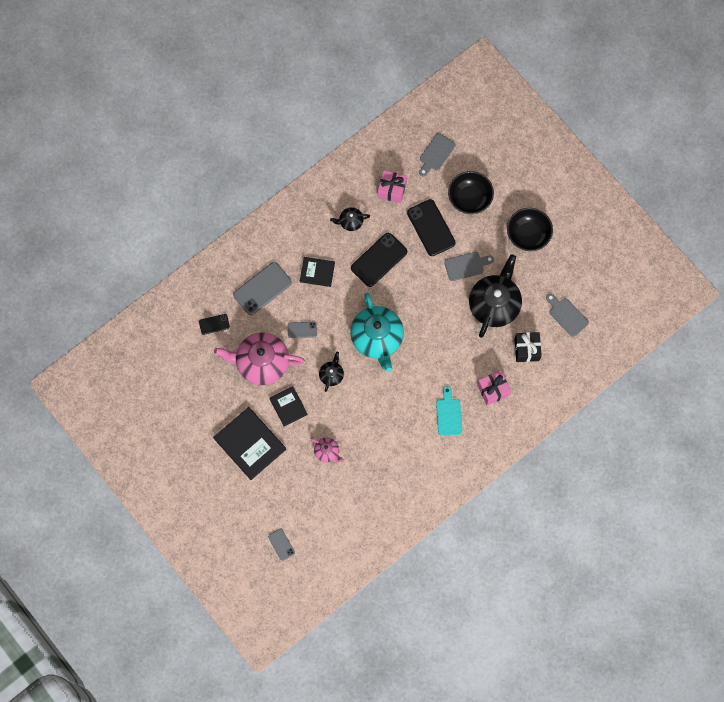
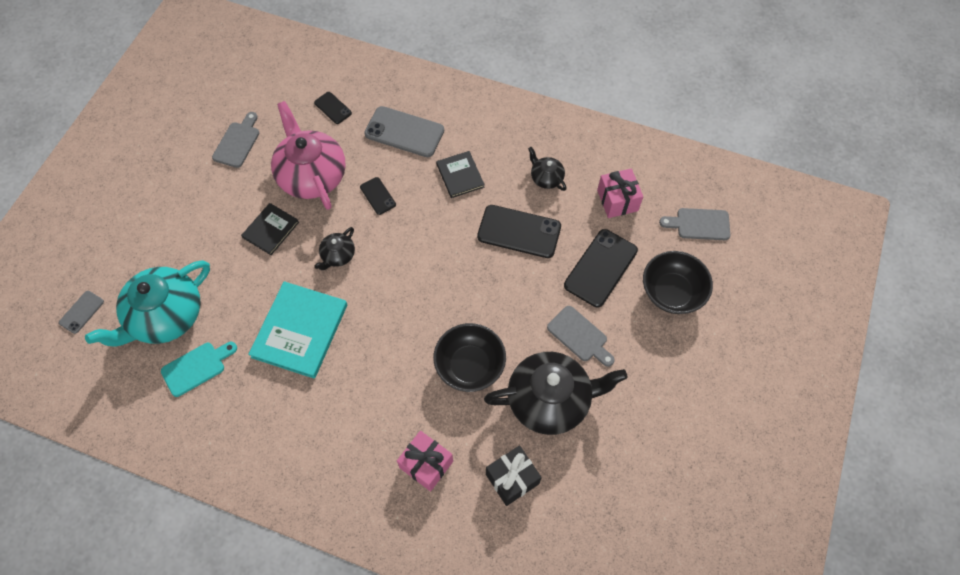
camera: 60 degrees right, 10 degrees down
(249, 444) = (202, 213): black book -> none
(302, 330) = (378, 196): grey phone -> black phone
(327, 452) = (232, 302): pink teapot -> none
(331, 375) = (338, 255): black teapot -> black teapot turned 135 degrees clockwise
(370, 420) = (300, 330): none -> turquoise book
(377, 338) = (415, 282): turquoise teapot -> turquoise teapot (165, 316)
(448, 414) = (359, 423): turquoise cutting board -> turquoise cutting board (196, 367)
(528, 235) = (676, 391): black bowl -> black bowl (470, 365)
(567, 315) = (597, 509): grey cutting board -> grey cutting board (237, 142)

